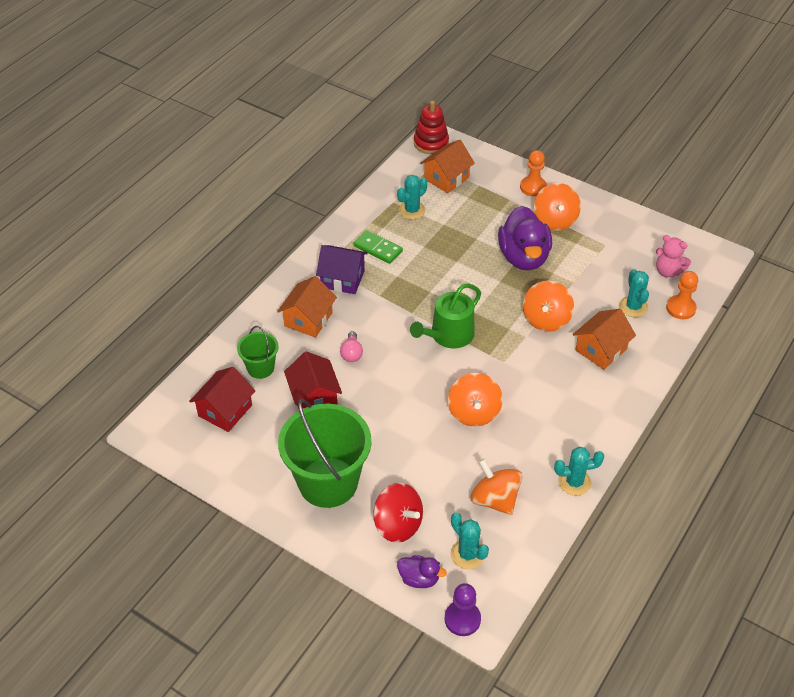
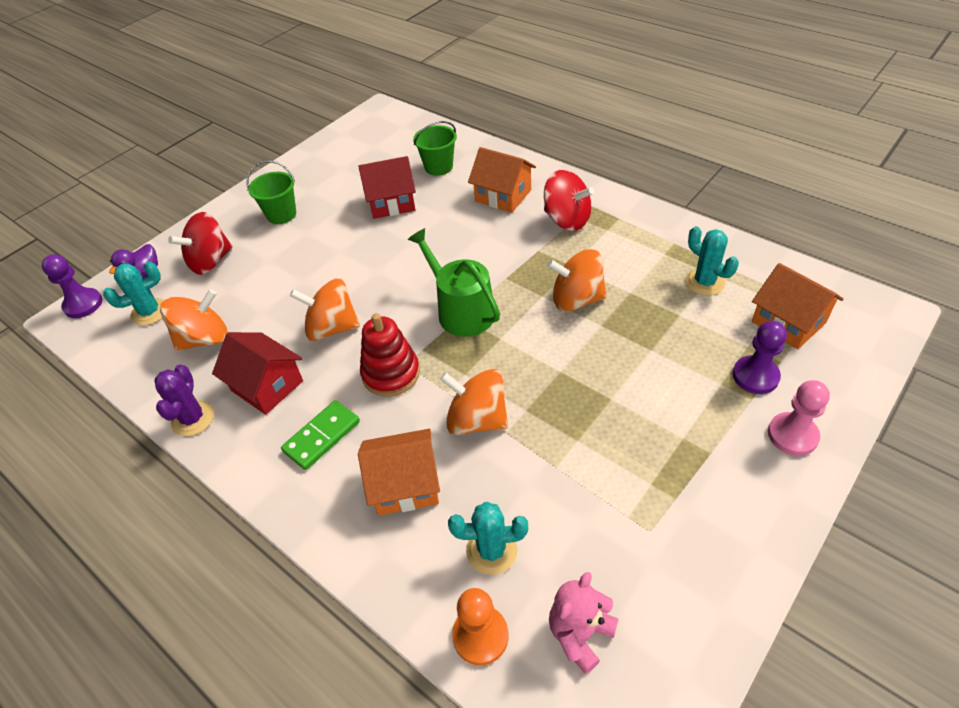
camera: 100 degrees right, 0 degrees up
(225, 410) = (390, 149): red house -> red house (267, 386)
(328, 482) = (281, 214): green bucket -> green bucket, size x0.49
(342, 279) = (567, 220): purple house -> red spinning top
(352, 353) = (446, 228): pink light bulb -> none
(378, 248) = (623, 249): green domino -> green domino (322, 436)
(431, 143) = (874, 307): red stacking toy -> red stacking toy (391, 374)
(492, 196) = (755, 376): none -> purple pawn
(523, 257) = (611, 405): purple duck -> none
(533, 187) = (792, 435): orange pawn -> pink pawn
(555, 220) = (707, 458): orange spinning top -> orange spinning top (576, 299)
(574, 482) = (193, 419): turquoise cactus -> purple cactus
(601, 349) = (405, 484): orange house -> orange house turned 60 degrees counterclockwise

